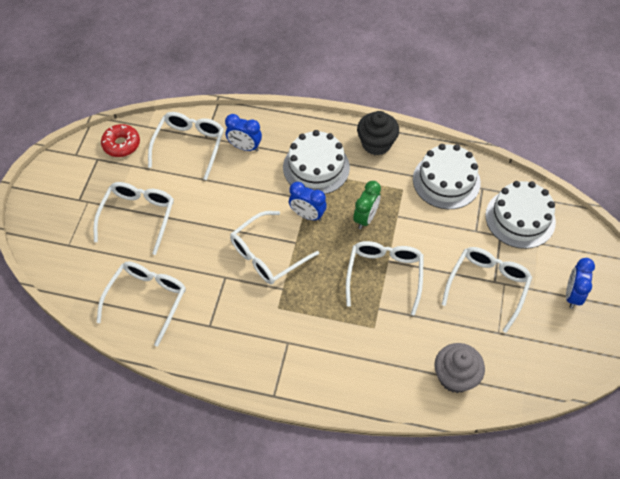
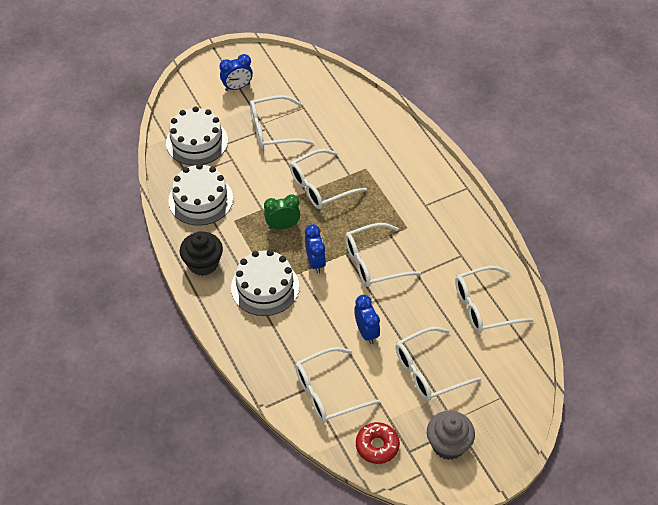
camera: 130 degrees left, 5 degrees down
(245, 147) = (291, 350): blue clock -> blue clock (366, 332)
(267, 255) = (373, 262): white glasses -> white glasses turned 150 degrees clockwise
(455, 377) = (357, 111): grey cupcake -> grey cupcake (448, 445)

